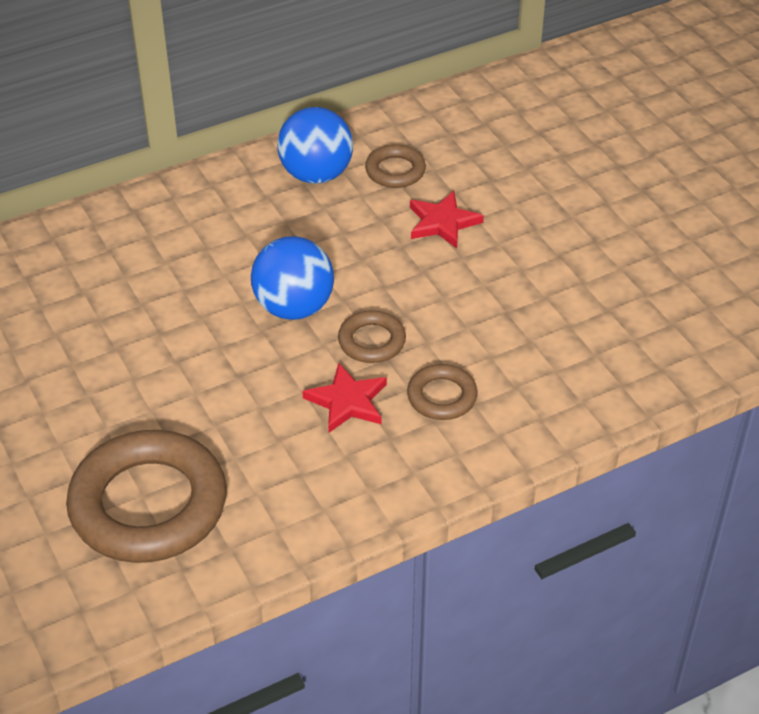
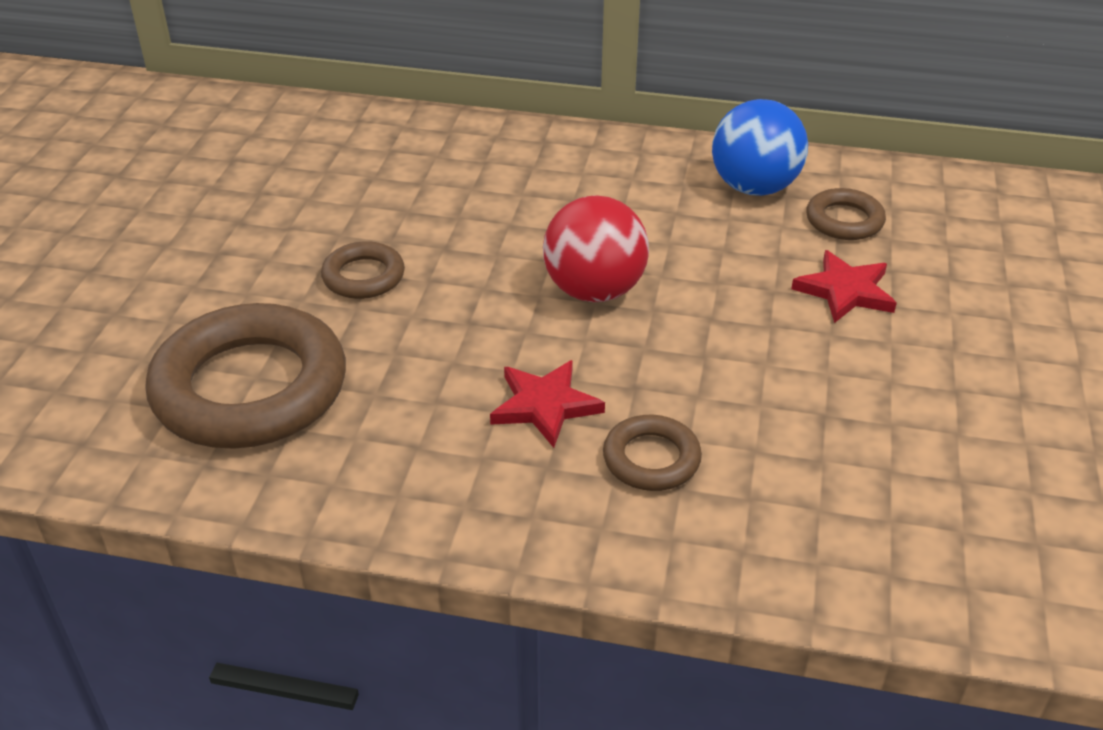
camera: 40 degrees right, 5 degrees down
(294, 307) = (594, 291): blue ball -> red ball
(371, 341) = (637, 363): brown ring -> brown ring (363, 276)

